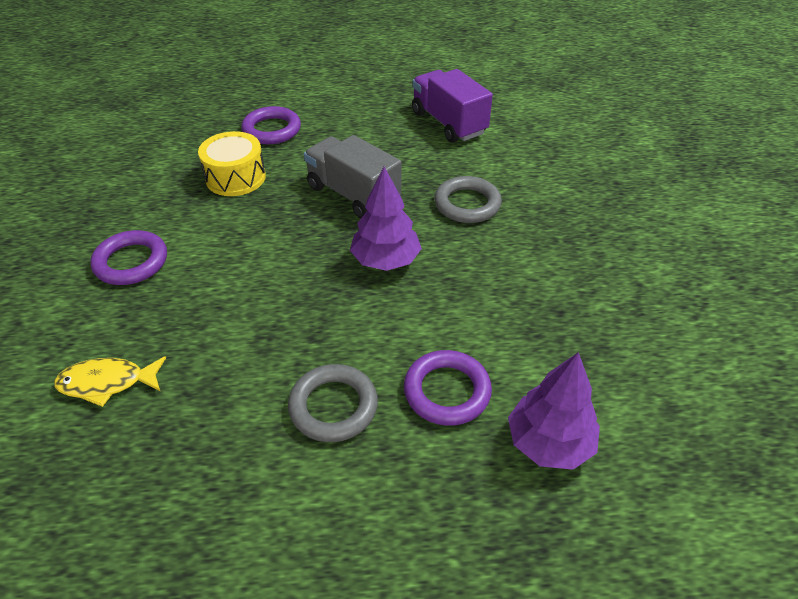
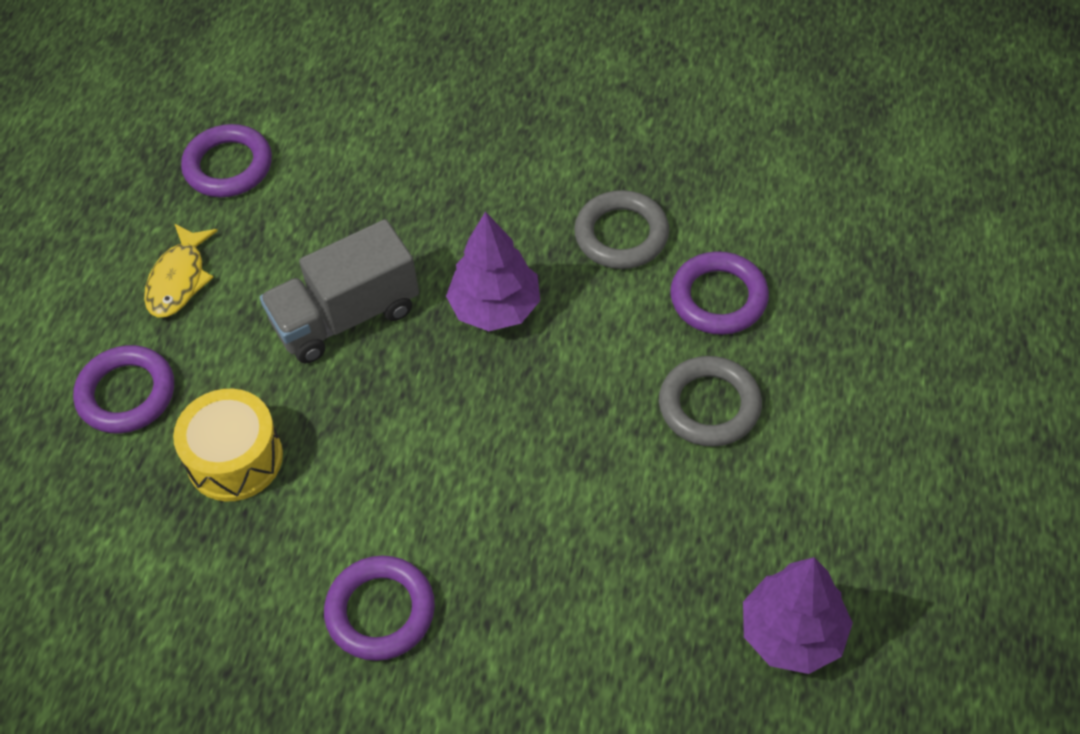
camera: 70 degrees left, 10 degrees up
(107, 383) = (605, 641): yellow fish -> yellow fish (179, 280)
(448, 123) = (228, 166): purple truck -> purple ring
(467, 204) = (422, 196): grey ring -> grey ring (621, 235)
(549, 443) = (804, 232): purple tree -> purple tree (792, 634)

